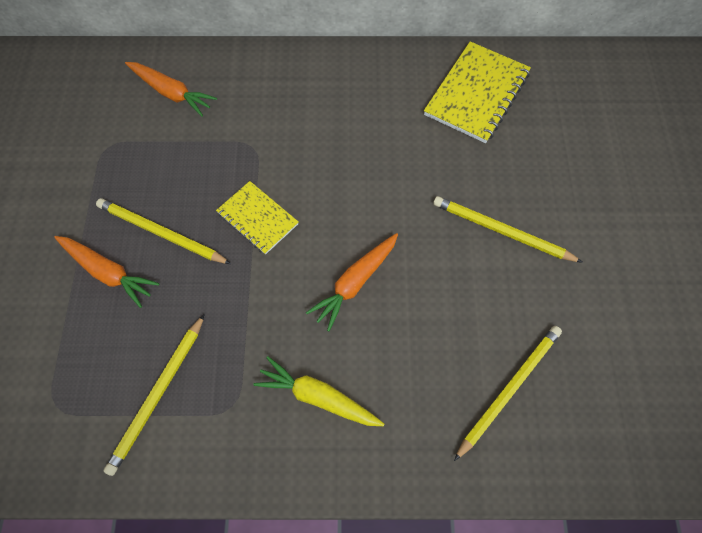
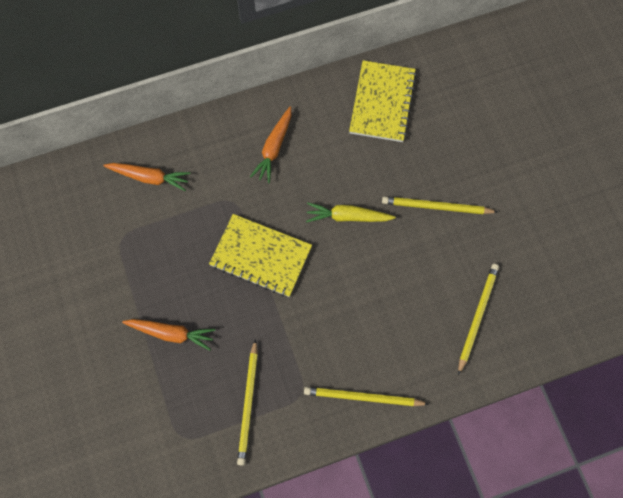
camera: 20 degrees left, 5 degrees up
(161, 233) = (195, 291): yellow pencil -> yellow pencil (363, 397)
(257, 218) = (261, 256): yellow notebook -> yellow notebook, size x1.62
(318, 397) = (355, 366): yellow carrot -> yellow carrot (347, 217)
(355, 283) = (349, 280): orange carrot -> orange carrot (274, 148)

